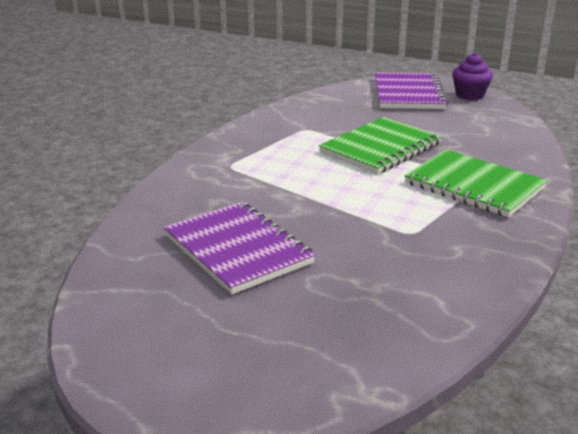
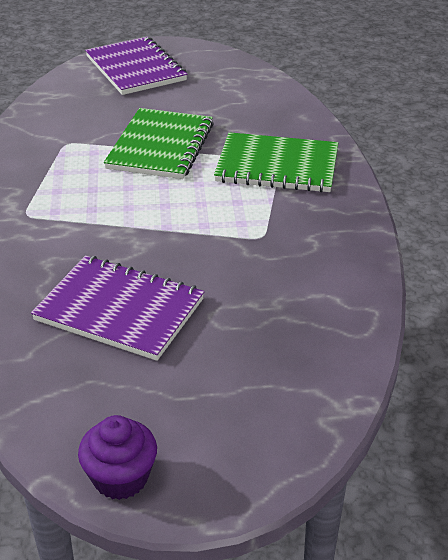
camera: 30 degrees left, 10 degrees up
(469, 95) = (196, 55): purple cupcake -> purple cupcake (120, 478)

